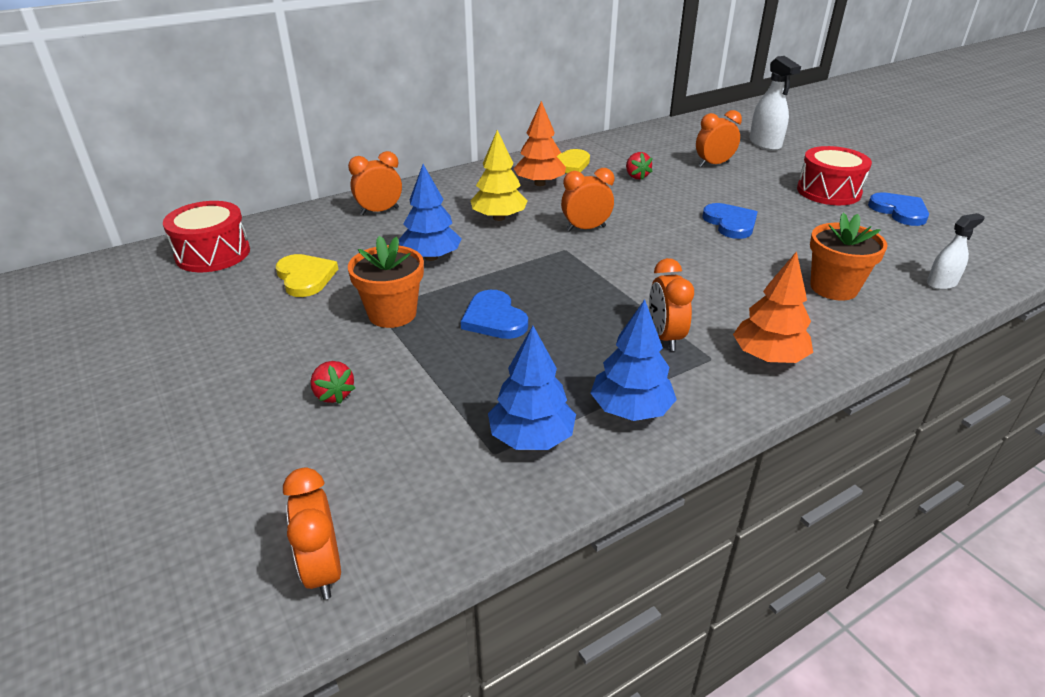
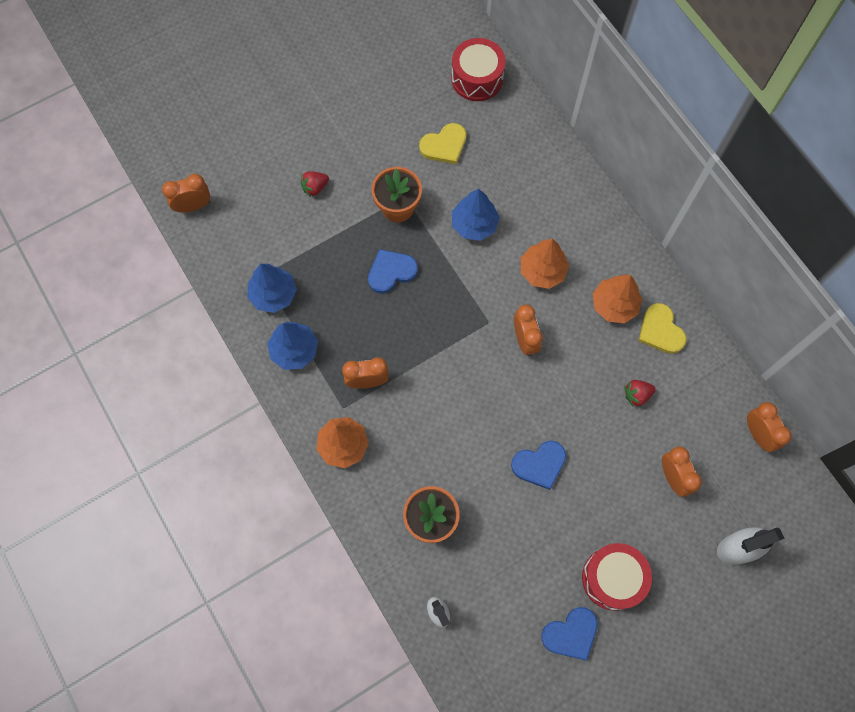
camera: 90 degrees right, 35 degrees up
(379, 211) = (550, 178): orange clock -> orange clock (758, 434)
(499, 218) = (542, 271): yellow tree -> orange tree

